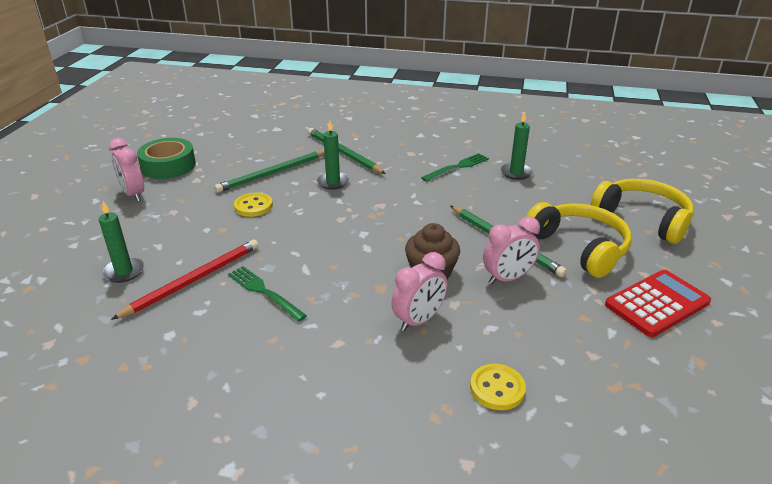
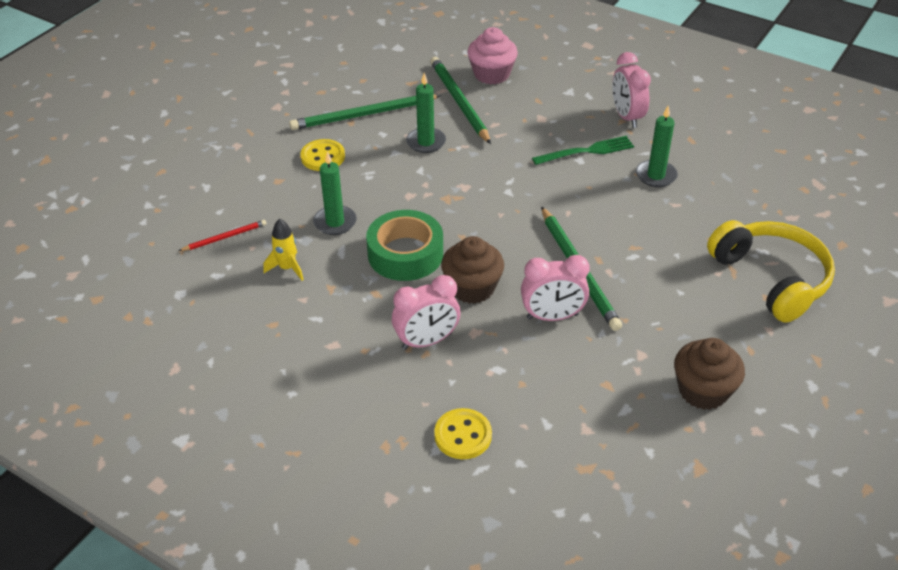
camera: 20 degrees right, 10 degrees up
(124, 271) = (163, 210): green candle -> green candle (335, 222)
(133, 194) = (204, 113): pink clock -> pink clock (626, 117)
(168, 166) = (254, 80): green tape -> green tape (405, 254)
(193, 280) = (225, 237): red pencil -> red pencil, size x0.51
(263, 292) = (287, 268): green fork -> yellow rocket
(357, 133) = (491, 74): none -> pink cupcake
(579, 247) = (662, 298): yellow headphones -> none
(657, 304) = (703, 391): red calculator -> brown cupcake

